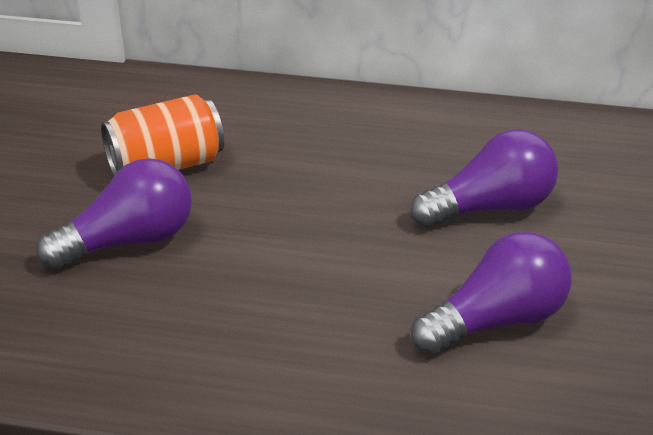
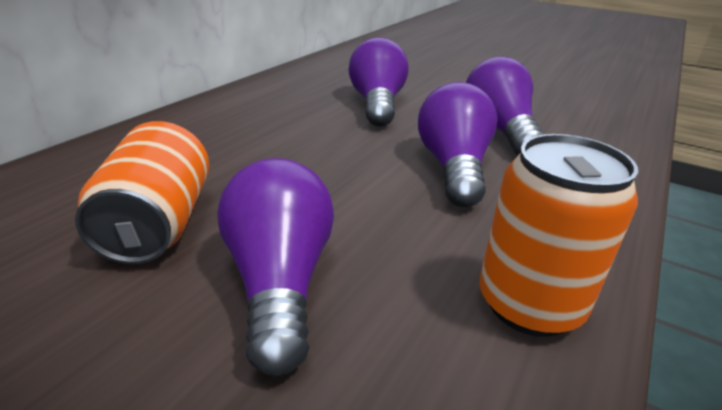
camera: 70 degrees left, 5 degrees down
(157, 367) = (529, 304): none -> orange can
(359, 296) = (453, 167): none -> purple light bulb

